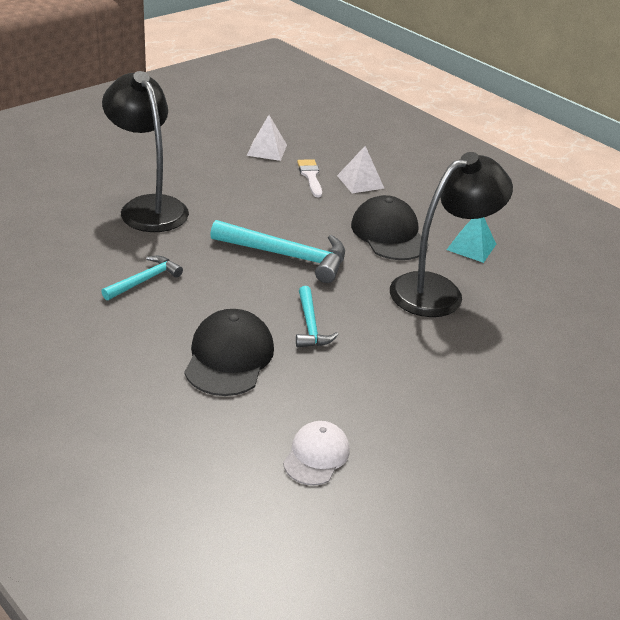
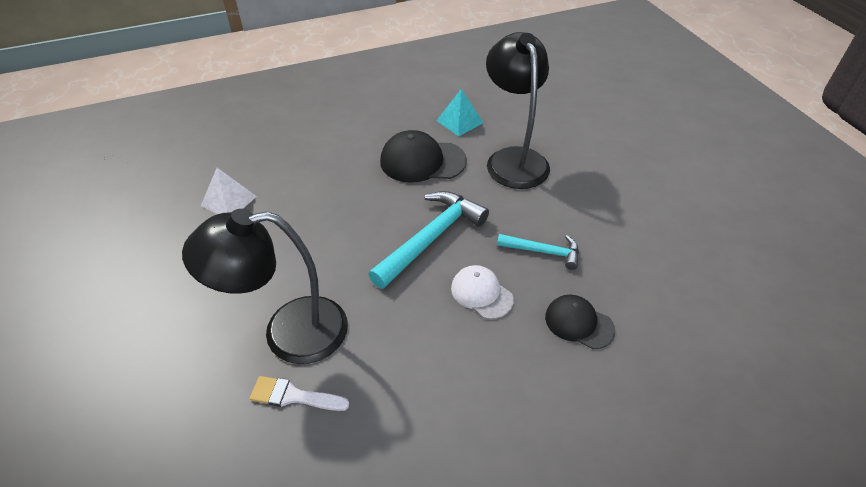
camera: 65 degrees left, 10 degrees up
(144, 280) = (434, 367): turquoise hammer -> none
(229, 357) = (579, 323): black cap -> black cap, size x0.63
(310, 176) = (300, 183): white brush -> white brush (293, 396)
(316, 455) = (713, 296): white cap -> white cap (481, 293)
(360, 182) = (329, 153): white pyramid -> none

